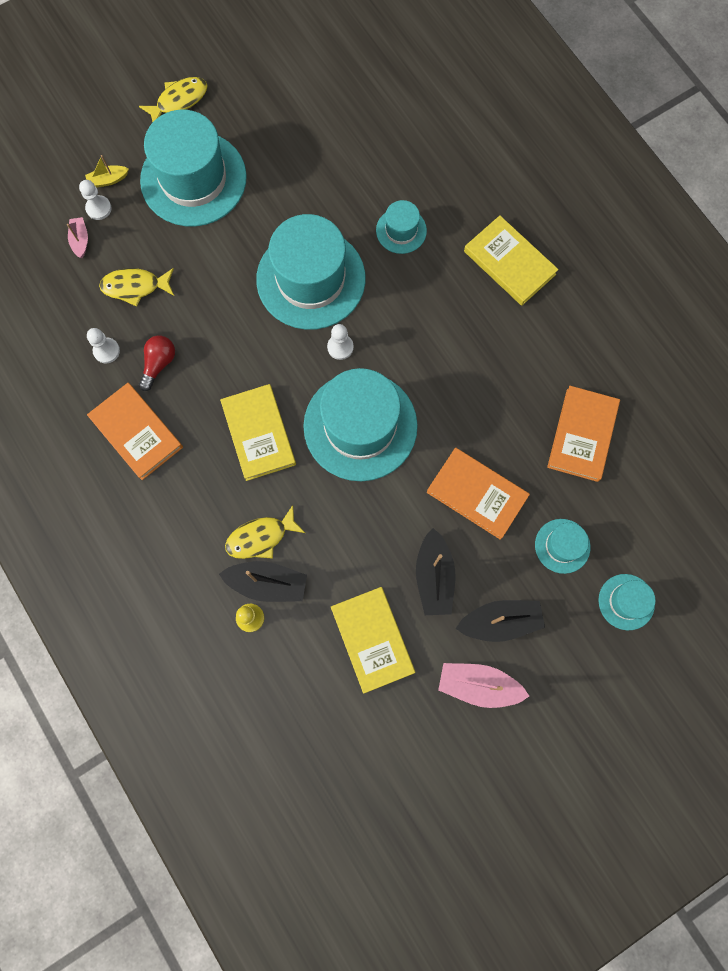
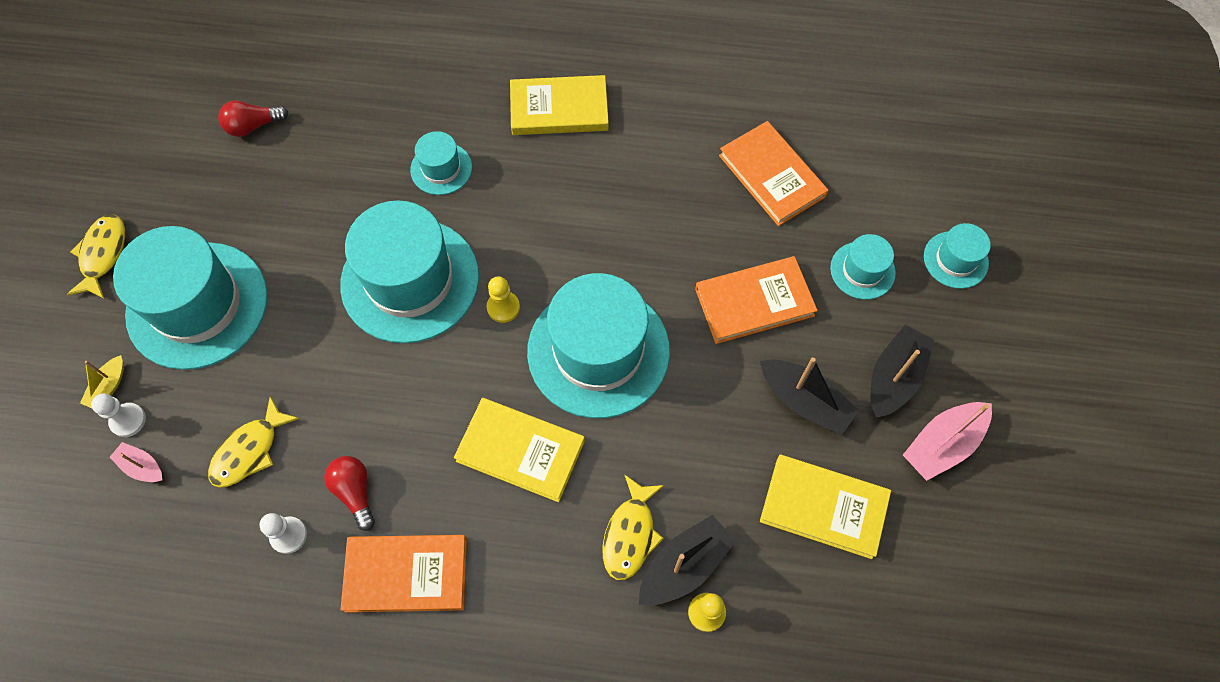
camera: 50 degrees left, 10 degrees down
(331, 99) = (253, 126): none -> red light bulb
(340, 347) = (503, 307): white pawn -> yellow pawn

